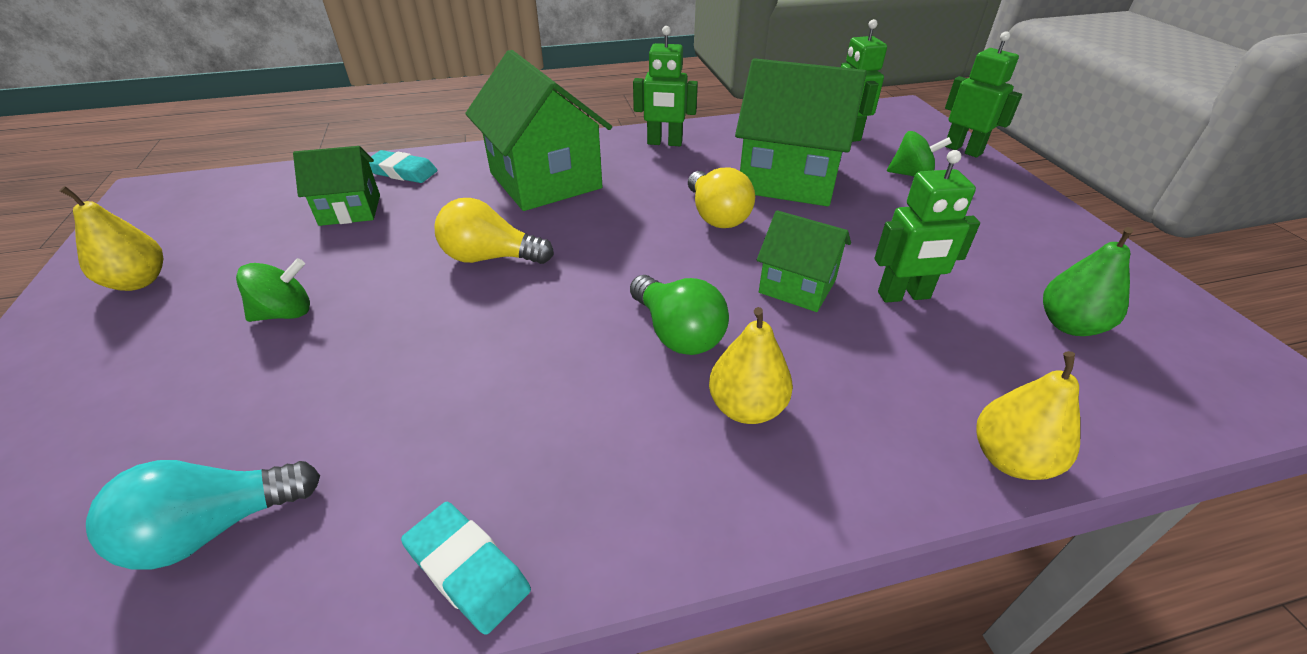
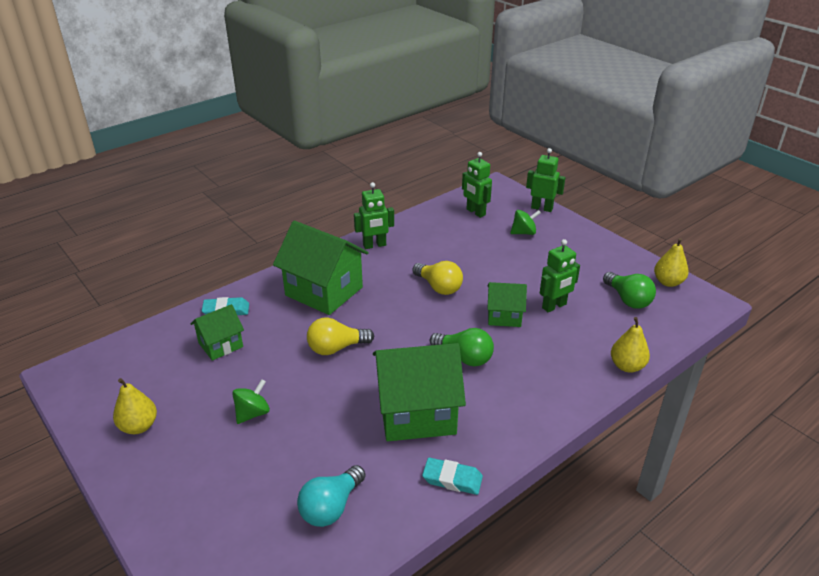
camera: 25 degrees left, 5 degrees down
(746, 408) = (517, 381): yellow pear -> yellow pear (668, 282)
(788, 179) = (462, 253): green house -> green house (417, 413)
(1069, 325) = (628, 299): green pear -> green light bulb

